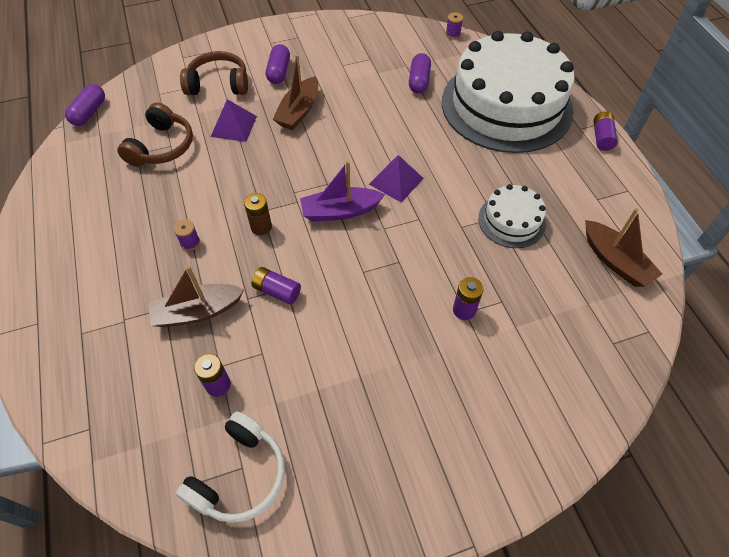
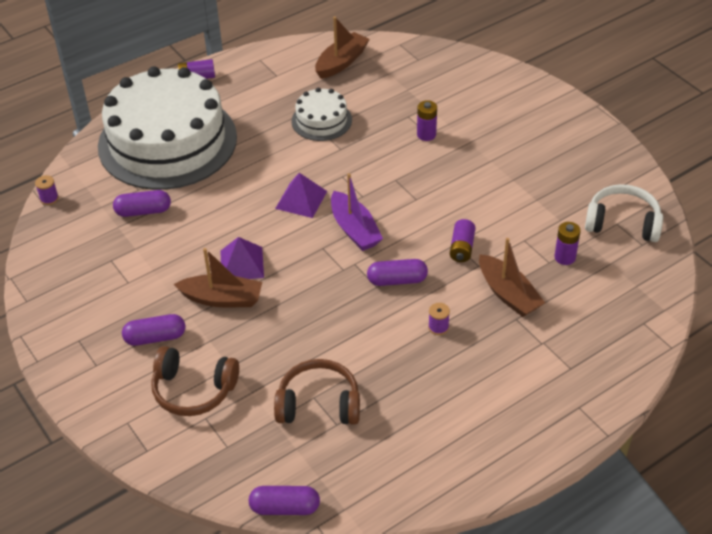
camera: 105 degrees left, 10 degrees down
(218, 84) = (193, 390): brown headphones -> brown headphones turned 60 degrees counterclockwise
(233, 126) = (264, 349): purple pyramid -> purple pyramid (242, 264)
(261, 227) = (397, 280): brown battery -> purple capsule

